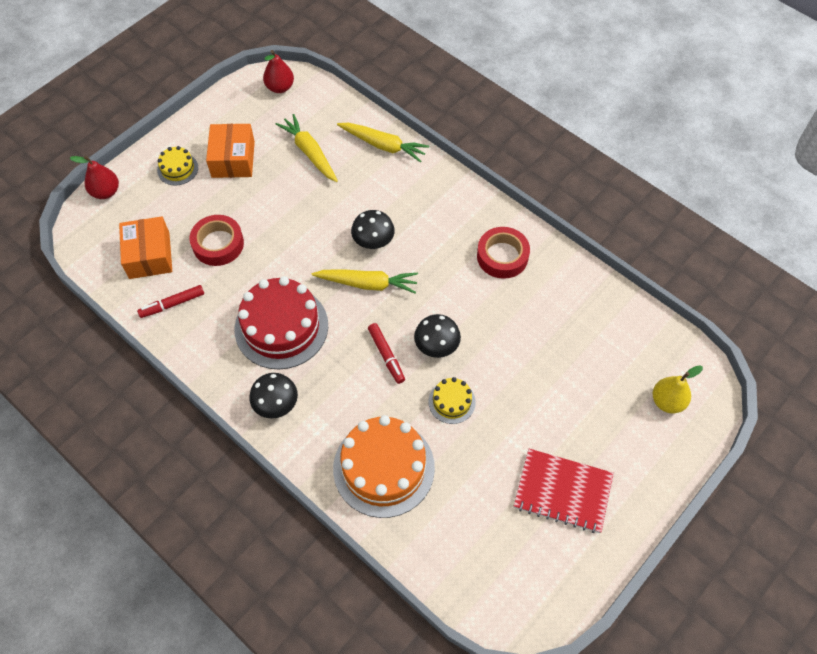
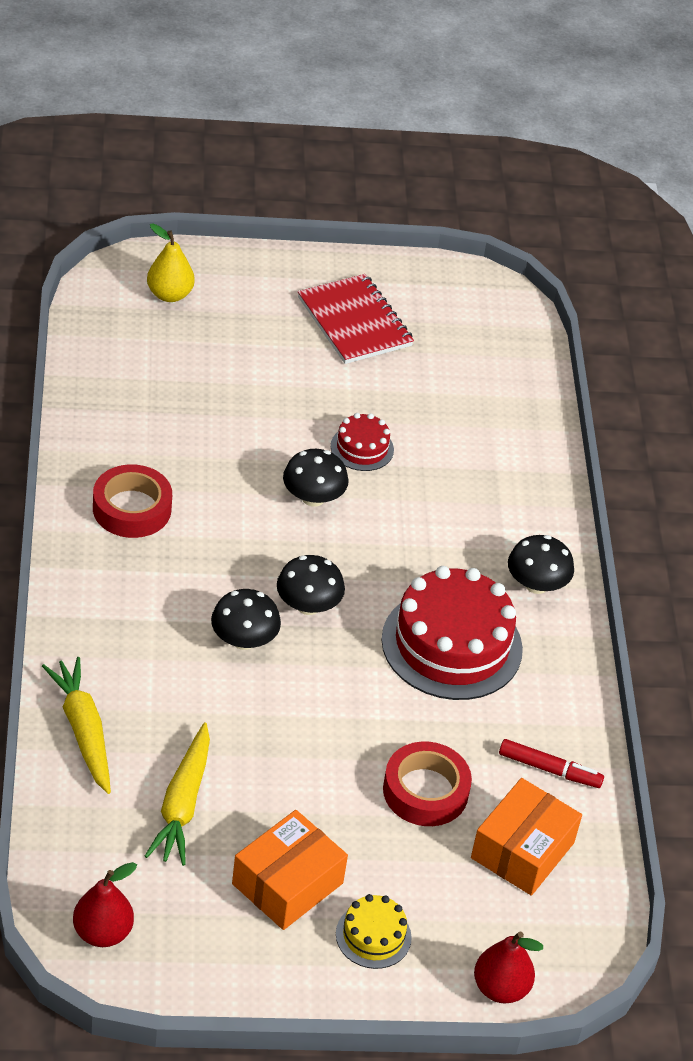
camera: 140 degrees left, 15 degrees down
(367, 284) = (308, 605): yellow carrot -> black mushroom
(383, 468) = (491, 457): orange cake -> none
(386, 355) = (374, 531): red marker -> none
(451, 402) = (362, 448): yellow cake -> red cake

